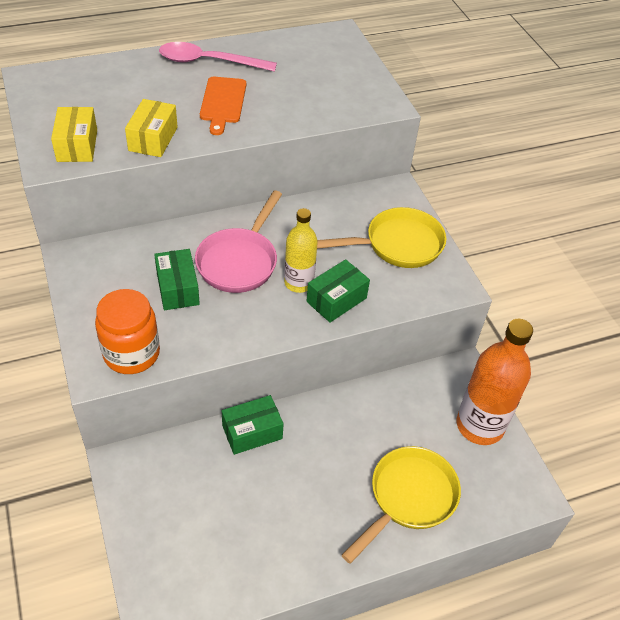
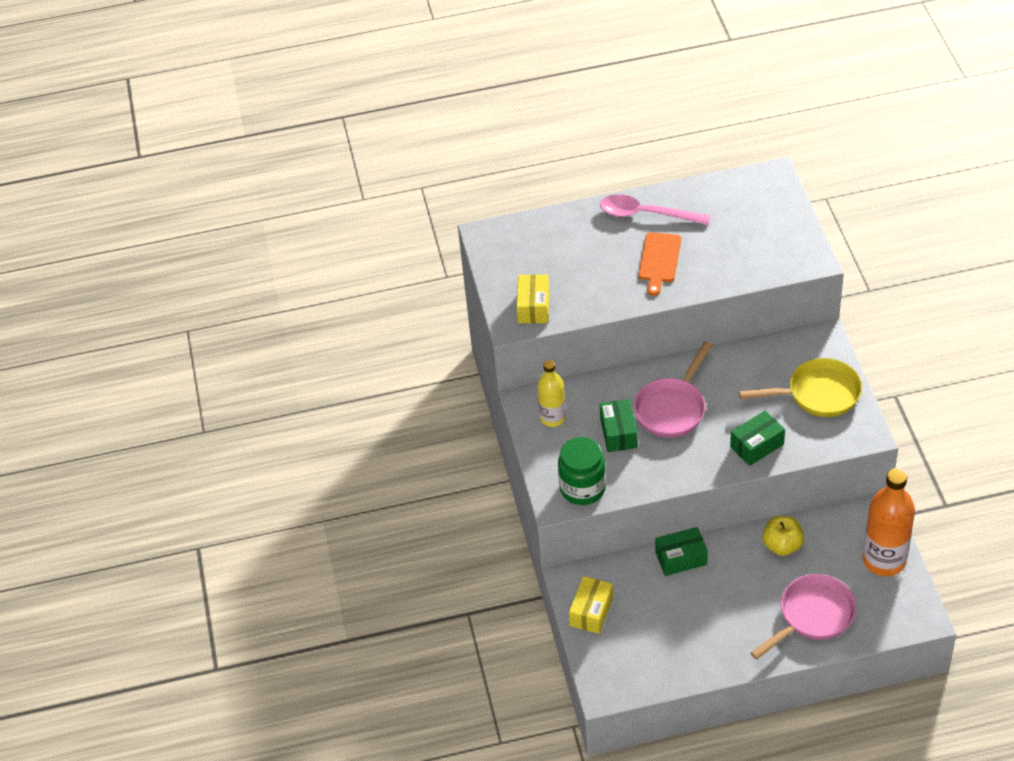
camera: 15 degrees right, 0 degrees up
(131, 353) = (582, 488): orange jar -> green jar
(153, 139) = (598, 300): yellow box -> yellow box (591, 611)
(298, 283) = (724, 429): yellow bottle -> yellow bottle (552, 418)
(366, 413) = (782, 545): none -> yellow apple
(408, 498) = (812, 616): yellow pan -> pink pan

